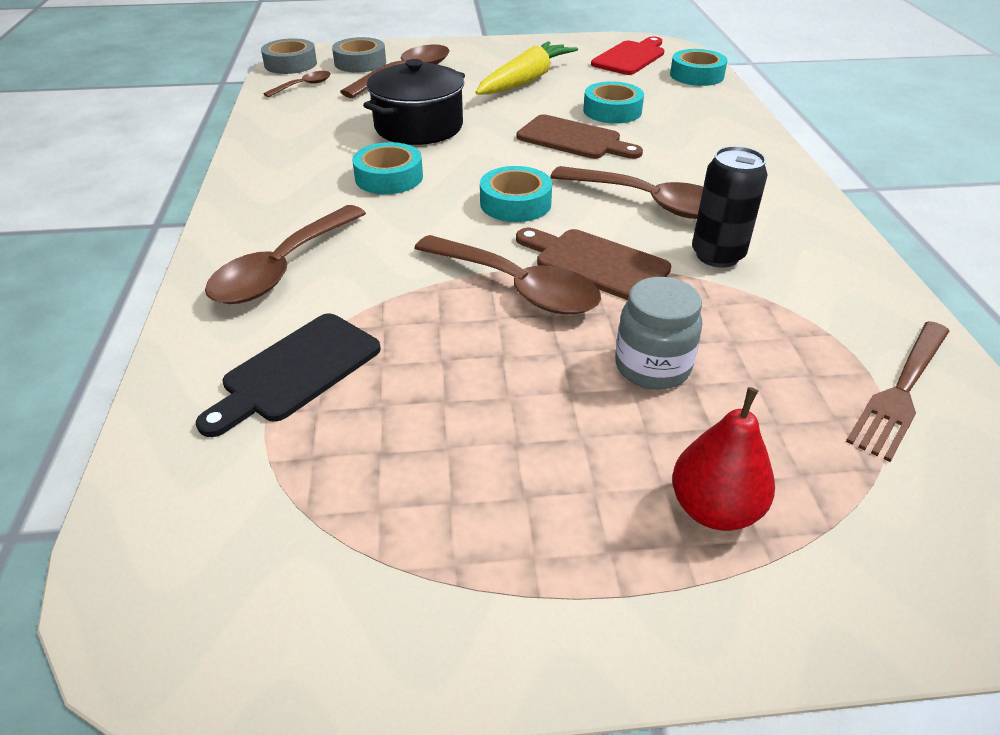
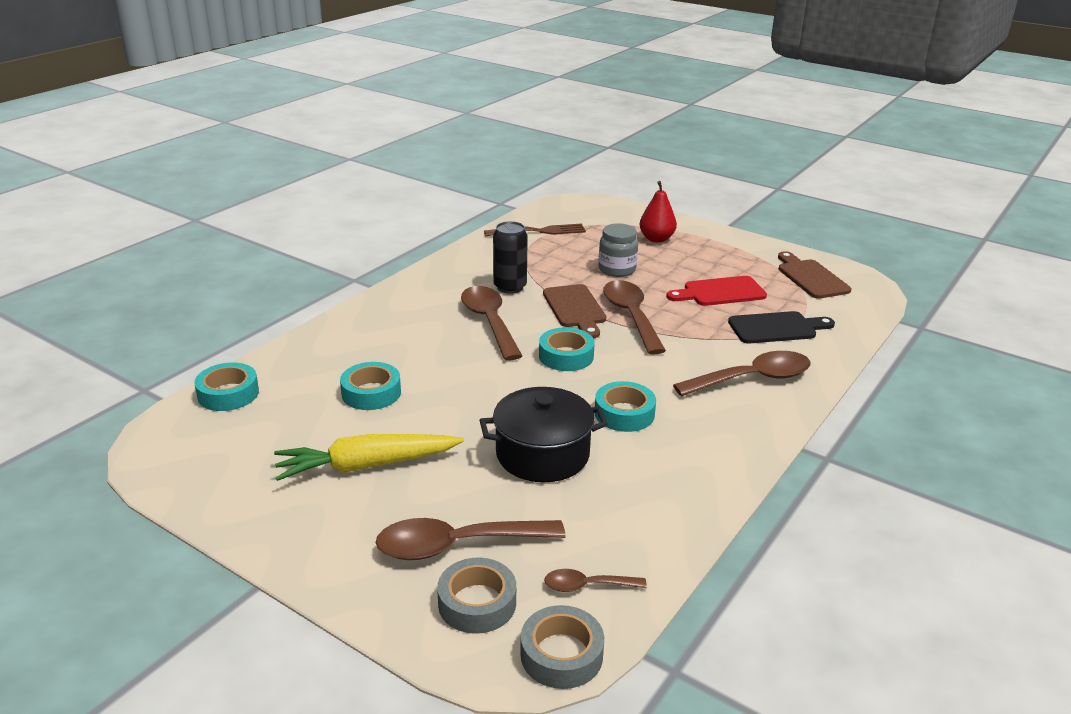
camera: 140 degrees left, 10 degrees down
(573, 139) = (448, 382): brown cutting board -> brown cutting board (810, 277)
(630, 57) = (218, 446): red cutting board -> red cutting board (720, 292)

